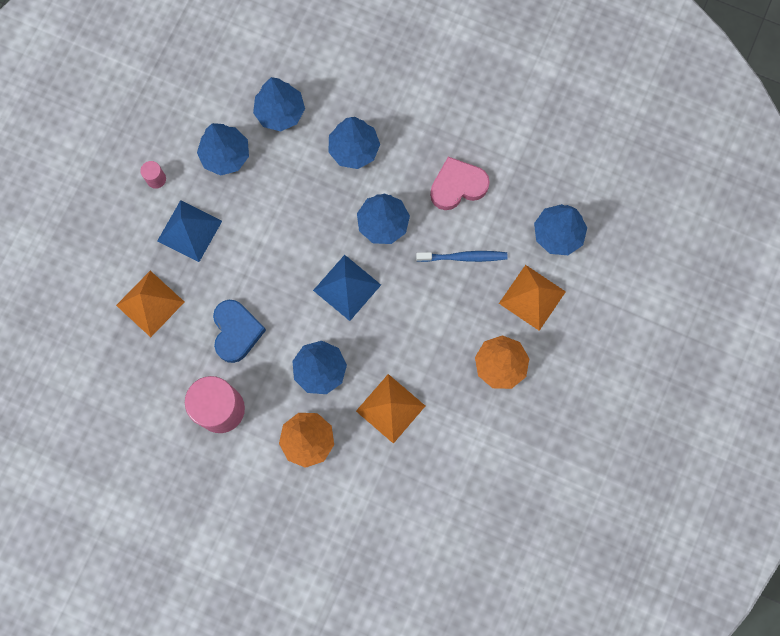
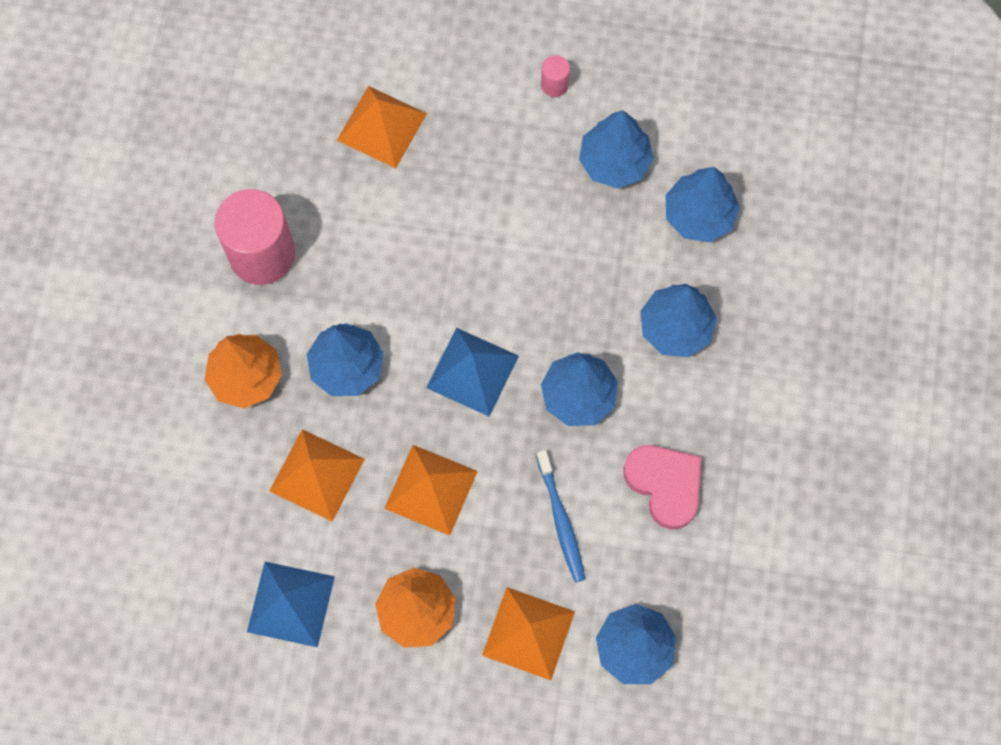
camera: 75 degrees right, 5 degrees down
(189, 231) = (495, 146): blue pyramid -> blue pyramid (291, 604)
(236, 332) = (372, 245): blue heart -> none
(421, 335) = (431, 489): none -> orange pyramid

